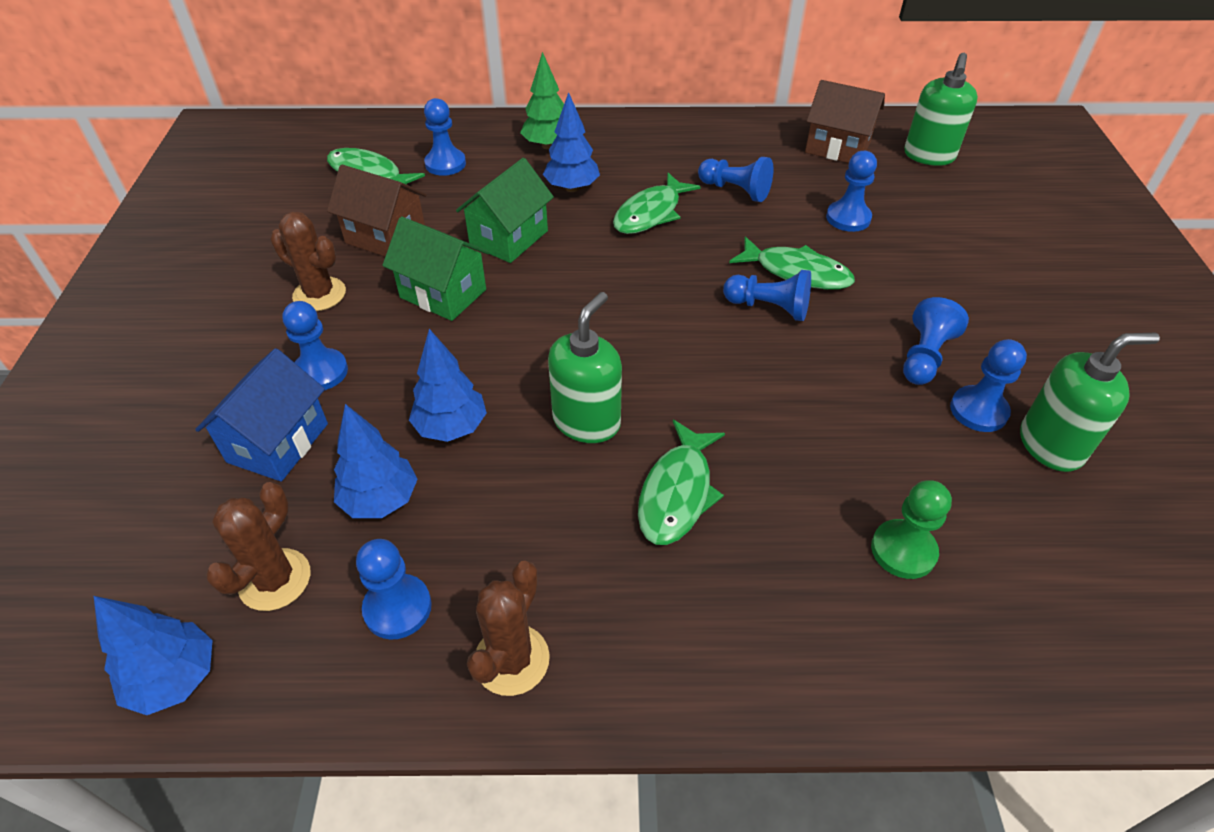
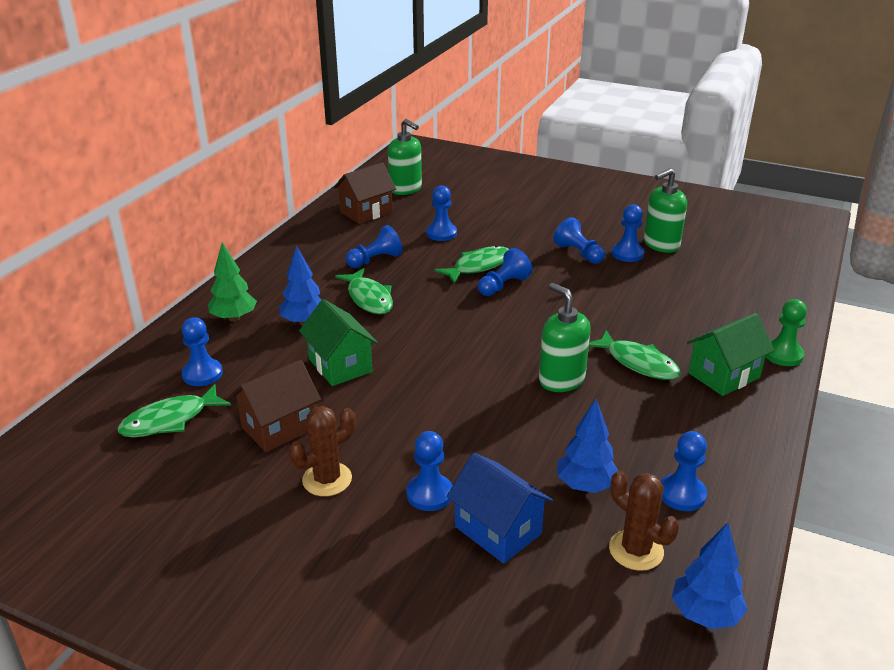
camera: 65 degrees left, 15 degrees down
(443, 293) = (382, 412): green house -> green house (724, 375)
(451, 427) = (533, 438): blue tree -> none
(511, 660) = (735, 455): brown cactus -> none
(903, 550) = (709, 307): green pawn -> green pawn (783, 355)
(1051, 445) = (661, 245): green soap dispenser -> green soap dispenser turned 135 degrees counterclockwise

